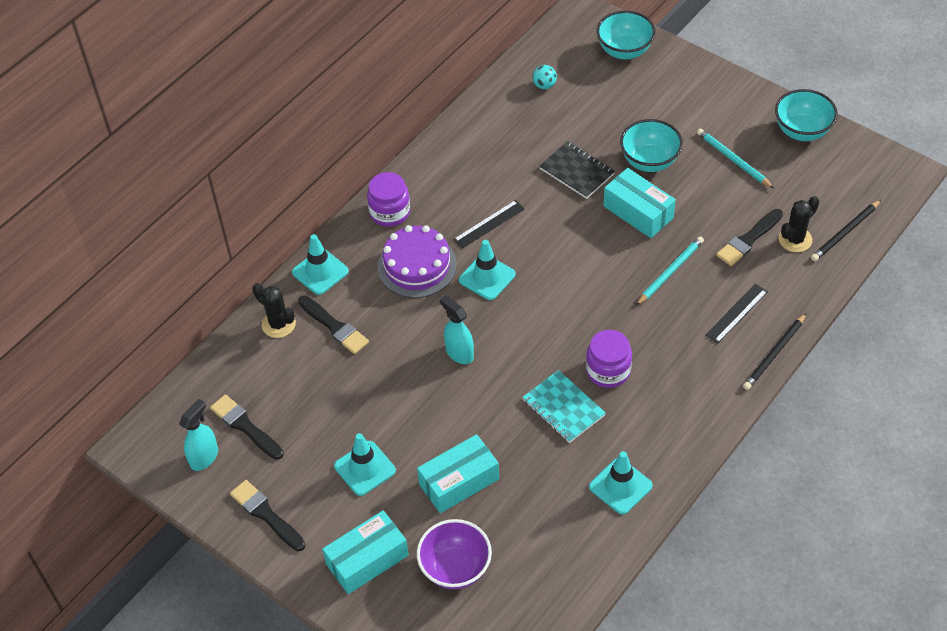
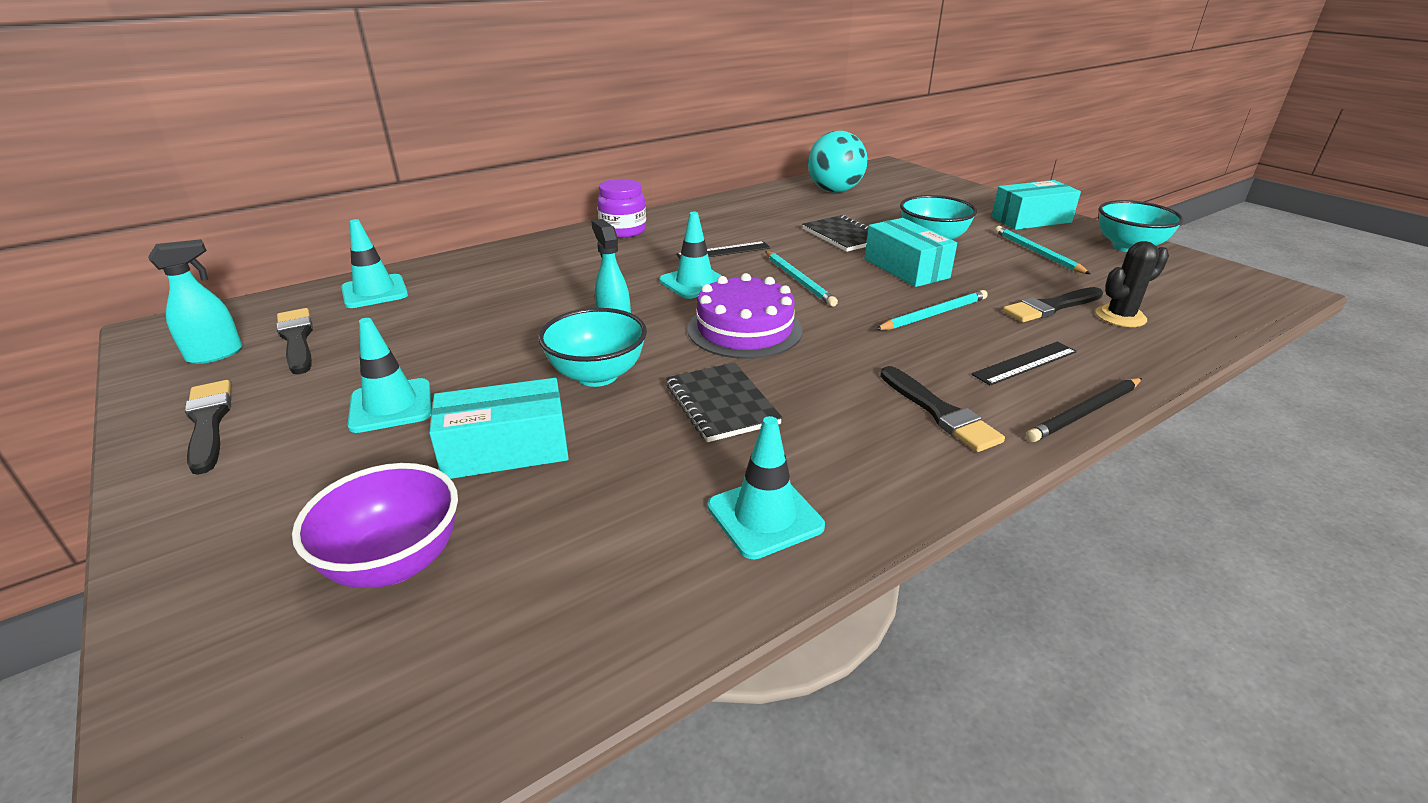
camera: 15 degrees right, 20 degrees down
(278, 324) = (432, 276): black cactus -> none
(320, 272) = (514, 252): turquoise traffic cone -> turquoise traffic cone (374, 292)
(334, 327) = (489, 287): black brush -> black brush (940, 412)
(367, 560) = (273, 511): turquoise box -> turquoise box (1031, 220)
(417, 266) = (621, 264): purple cake -> purple cake (744, 329)
(544, 85) = (834, 191): turquoise ball -> turquoise ball, size x2.28
(563, 252) = (799, 280): none -> turquoise pencil
(563, 408) = (721, 404): turquoise notebook -> black notebook
(608, 371) = (808, 381): purple jar -> none
(624, 51) = (926, 185): turquoise bowl -> turquoise bowl (597, 375)
(845, 232) = (1198, 322): black pencil -> none

